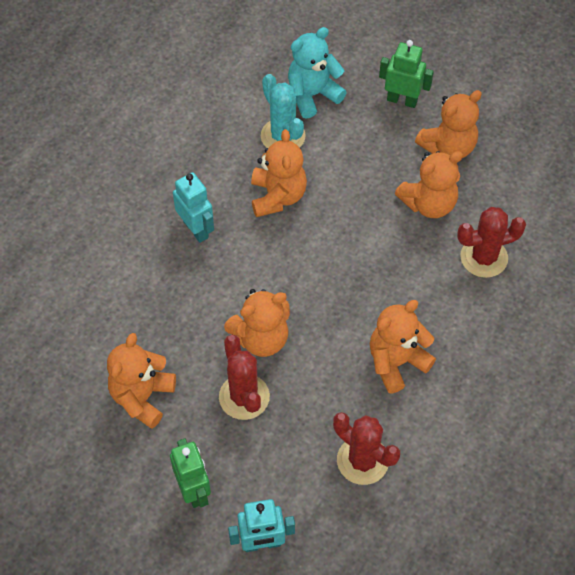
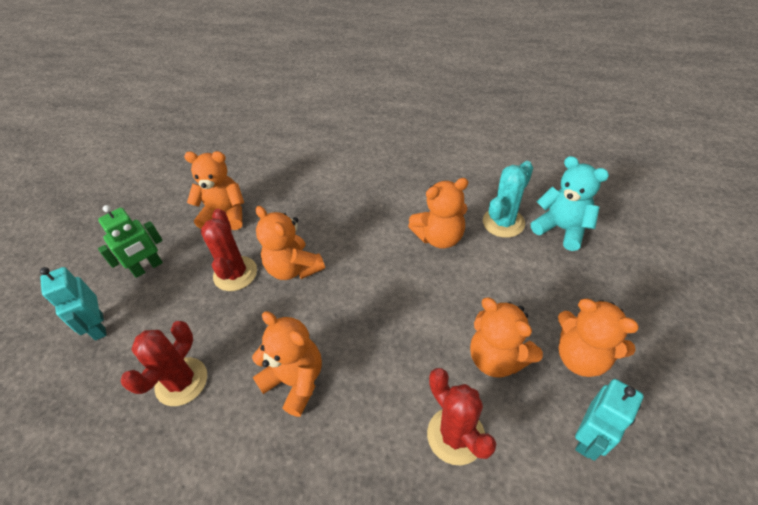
camera: 75 degrees right, 10 degrees down
(196, 229) = (382, 199): turquoise robot -> turquoise robot (589, 438)
(244, 397) = (235, 274): red cactus -> red cactus turned 60 degrees counterclockwise
(402, 100) = (609, 298): green robot -> none

